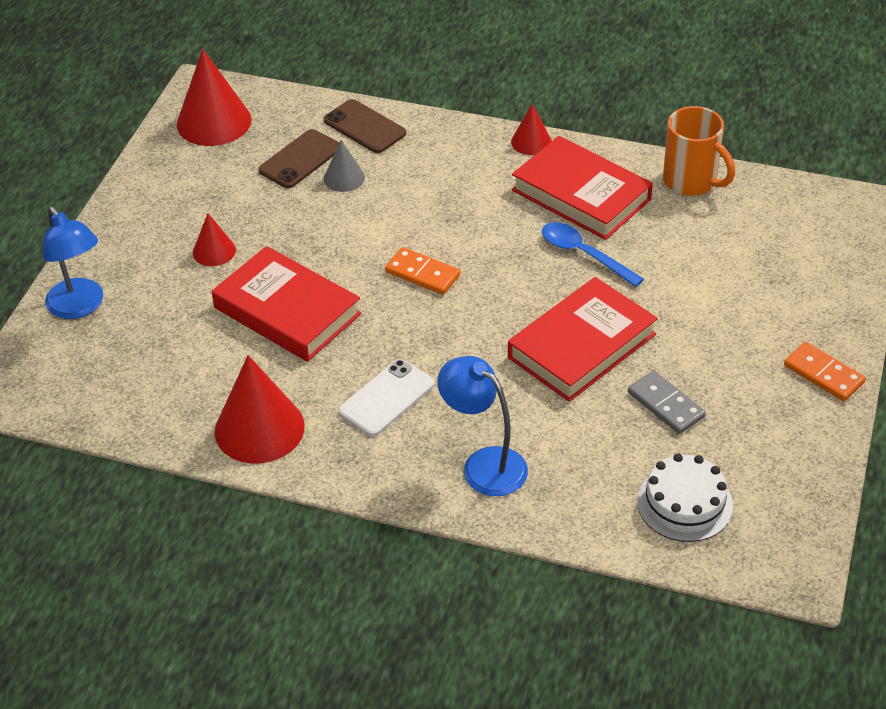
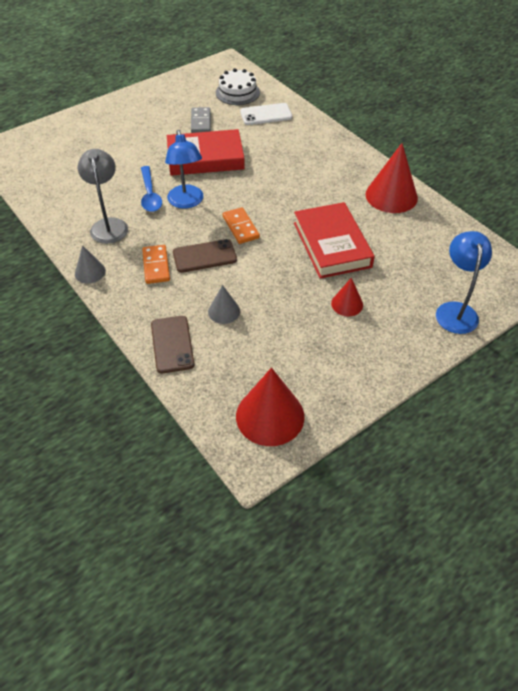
camera: 145 degrees left, 5 degrees up
(300, 159) = (238, 342): brown phone -> brown phone (204, 256)
(386, 398) = (318, 180): white phone -> white phone (266, 114)
(484, 464) = (300, 137): blue lamp -> blue lamp (186, 202)
(531, 142) = (90, 272): red cone -> grey cone
(581, 195) = (108, 225): red book -> grey lamp
(691, 181) = (47, 202): orange mug -> none
(823, 374) = (125, 103): orange domino -> orange domino (156, 266)

